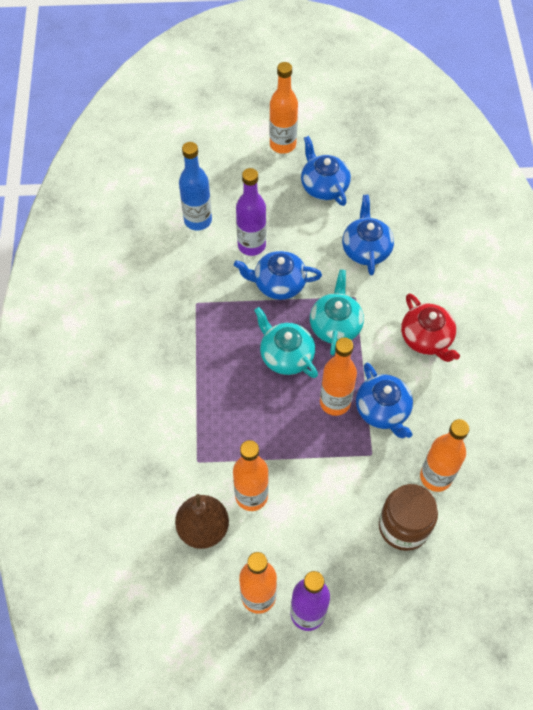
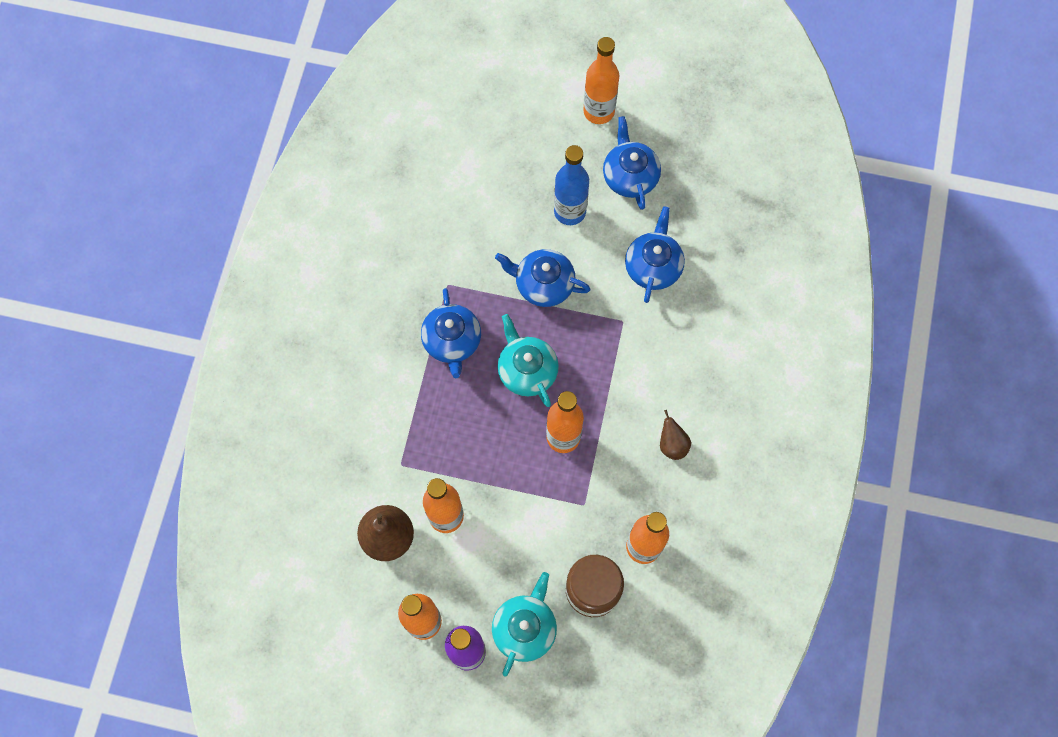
camera: 15 degrees right, 10 degrees up
(198, 220) = (476, 185): blue bottle -> blue bottle (570, 211)
(251, 245) = (527, 230): purple bottle -> none
(335, 325) = (591, 349): turquoise teapot -> turquoise teapot (525, 628)
(383, 410) = (611, 459): blue teapot -> blue teapot (452, 341)
(426, 338) = (685, 390): red teapot -> none
(431, 385) = (672, 444): none -> brown pear

